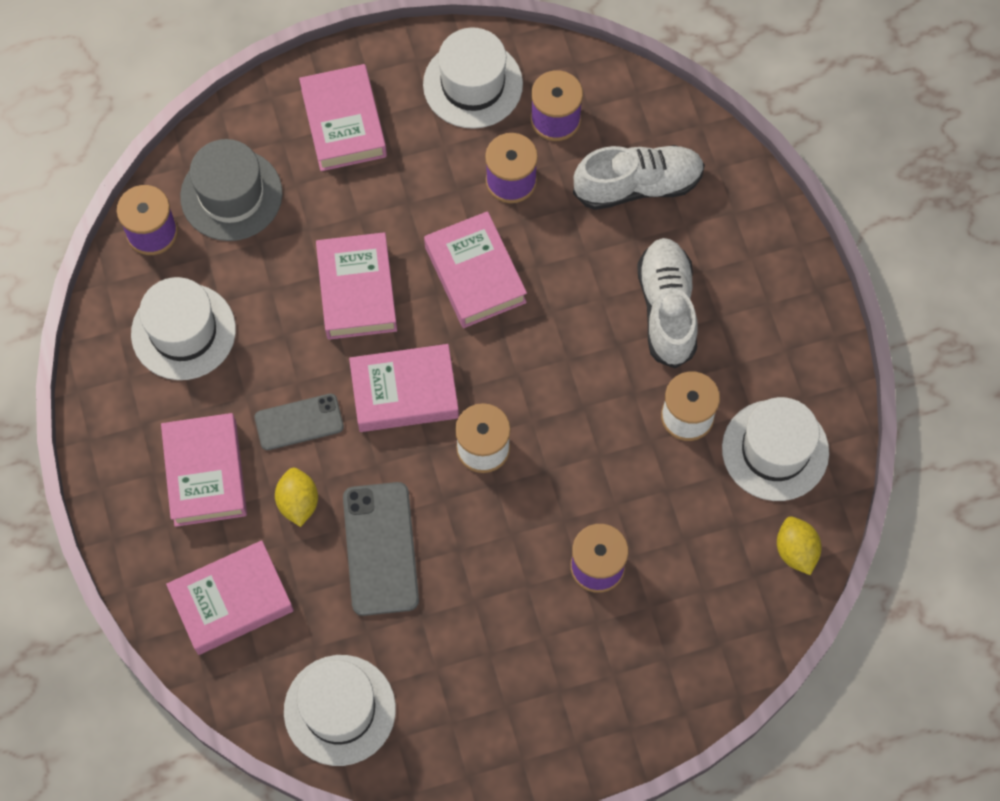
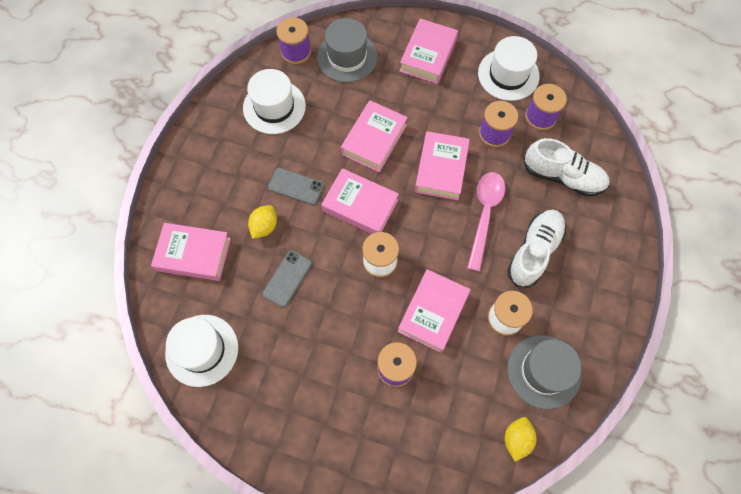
camera: 35 degrees right, 0 degrees up
(205, 473) = (231, 182): pink book -> pink book (433, 312)
(380, 549) = (287, 278): grey phone -> grey phone, size x0.65
(573, 300) = (485, 215): none -> pink spoon
(775, 450) = (544, 371): white hat -> grey hat

